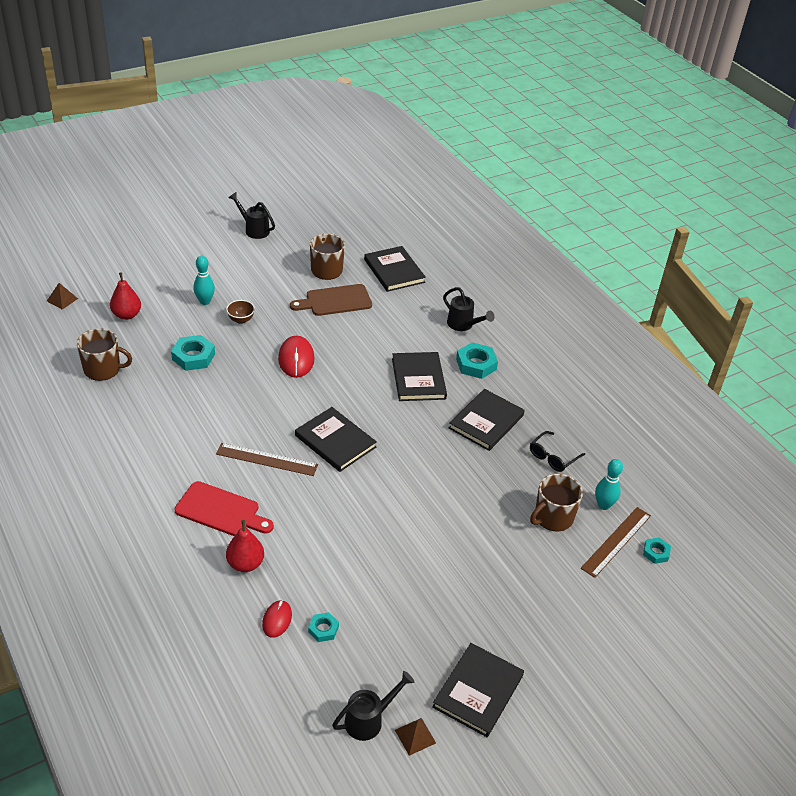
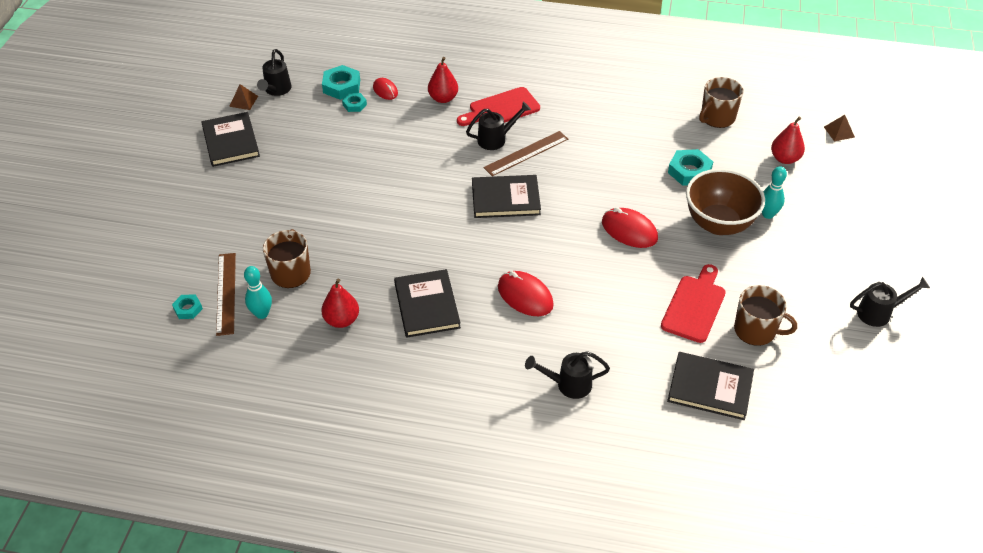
camera: 135 degrees right, 5 degrees up
(241, 320) = (718, 224): brown bowl -> brown bowl, size x2.40
(268, 489) = (496, 139): none -> black watering can
(335, 301) = (694, 306): brown cutting board -> red cutting board
(418, 379) = (525, 296): black book -> red mouse
(476, 364) = (503, 352): turquoise nut -> turquoise nut (341, 86)
(552, 457) = (342, 320): black glasses -> red pear

